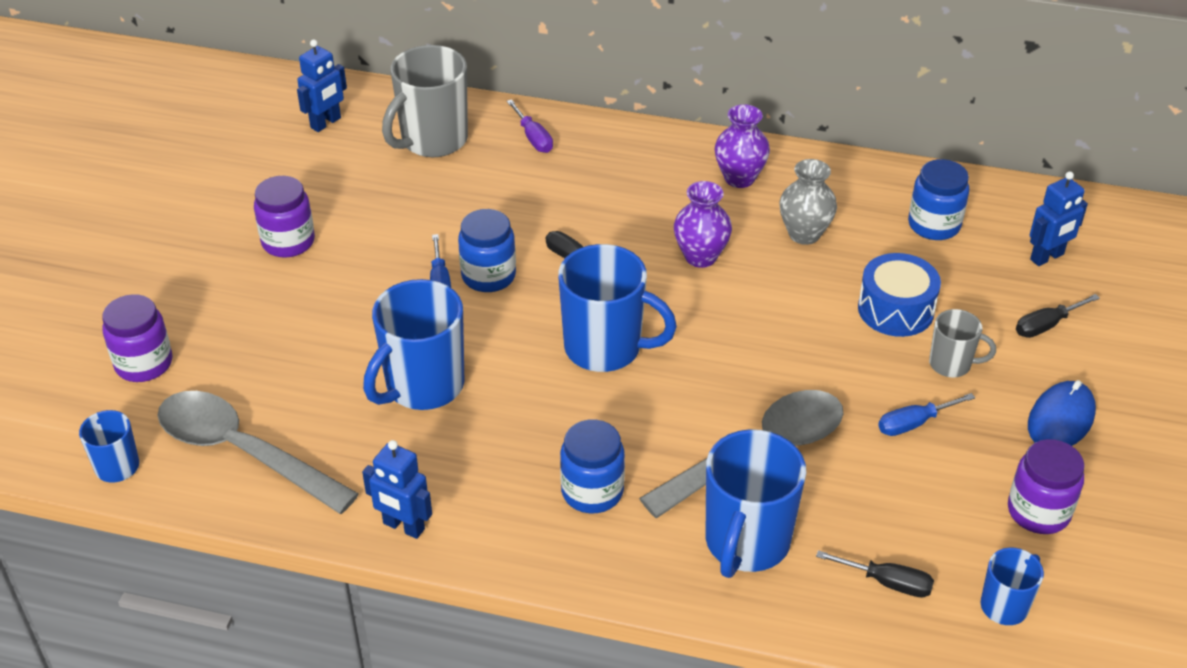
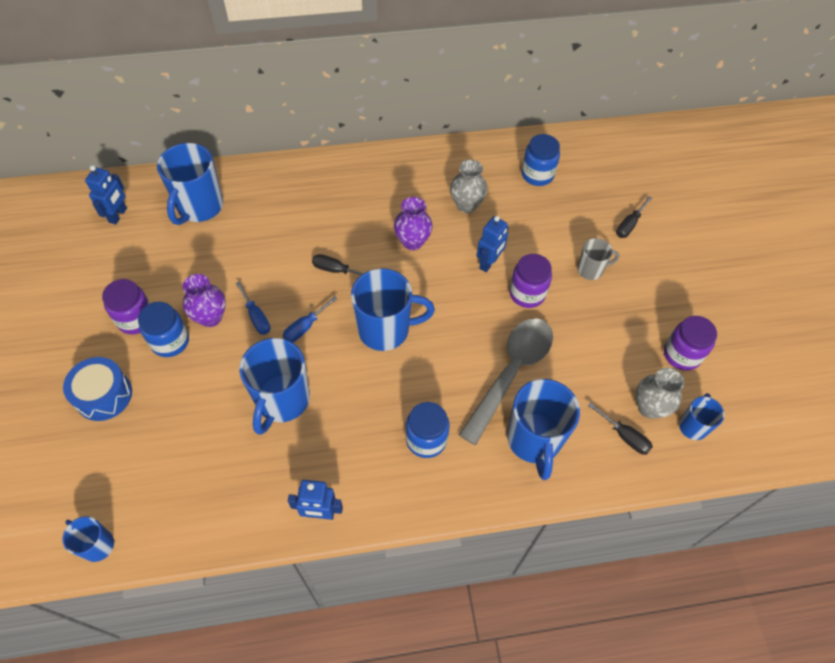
camera: 25 degrees left, 15 degrees up
(144, 363) = (77, 454): purple jar -> purple jar (527, 293)
(243, 452) = (183, 498): grey spoon -> none
(432, 141) = (199, 207): grey mug -> blue mug
(488, 276) = (286, 300): blue jar -> blue jar (170, 341)
(533, 138) = (266, 185): purple screwdriver -> none
(739, 178) = (409, 176): purple vase -> purple vase (210, 317)
(887, 583) = (624, 436): black screwdriver -> black screwdriver turned 45 degrees clockwise
(895, 309) = (543, 242): blue drum -> blue drum (104, 395)
(913, 423) = (589, 319): blue screwdriver -> blue screwdriver (305, 327)
(947, 560) = (649, 407): none -> grey vase
(1047, 257) = (609, 177): blue robot -> blue robot (489, 263)
(1060, 419) = (665, 287): blue mouse -> none

